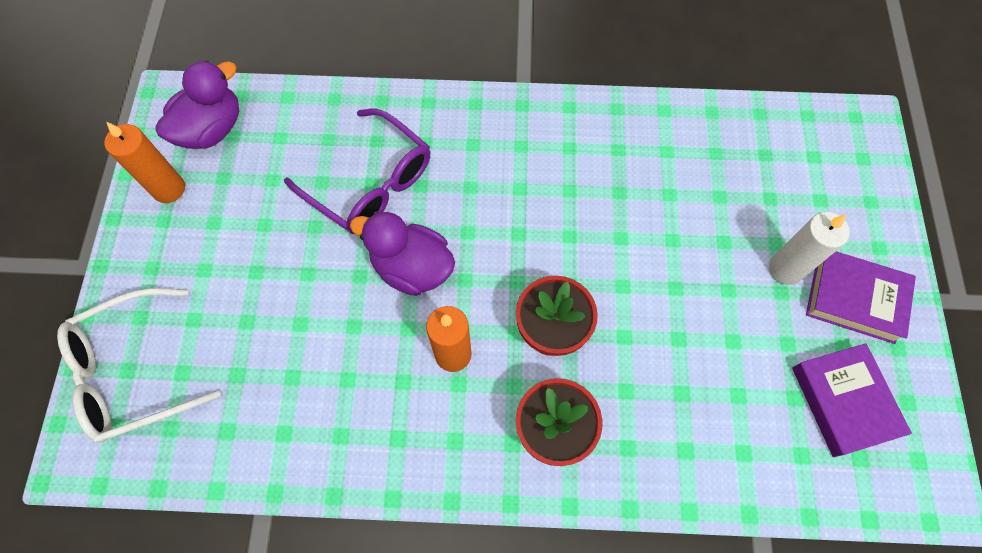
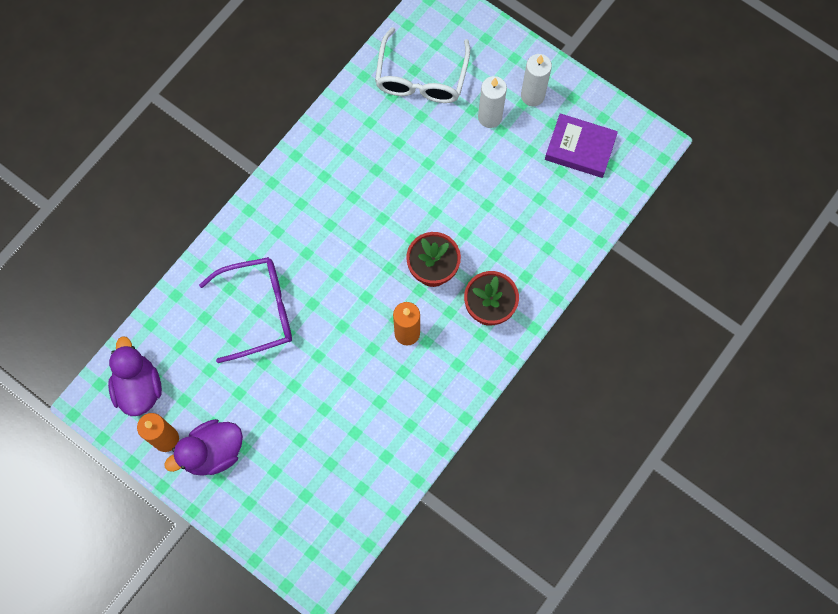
camera: 55 degrees left, 5 degrees up
(133, 372) = (284, 524): white glasses -> white glasses (421, 77)
(412, 268) = (335, 322): purple duck -> purple duck (213, 452)
(855, 299) = (532, 96): purple book -> white candle

